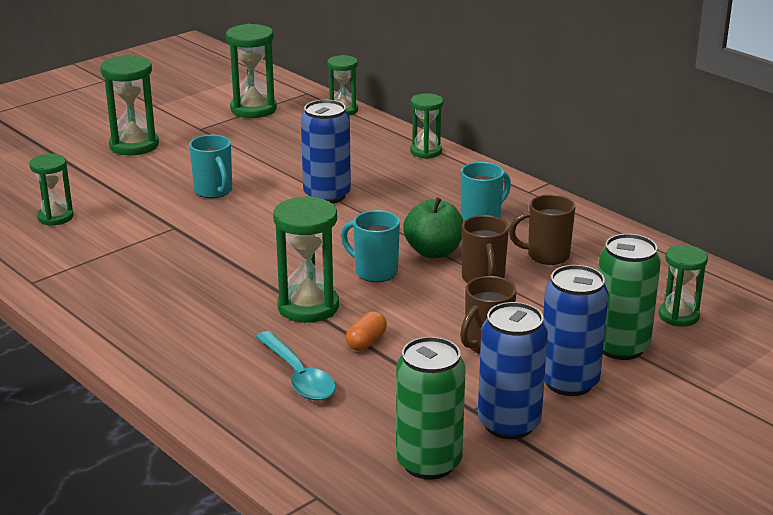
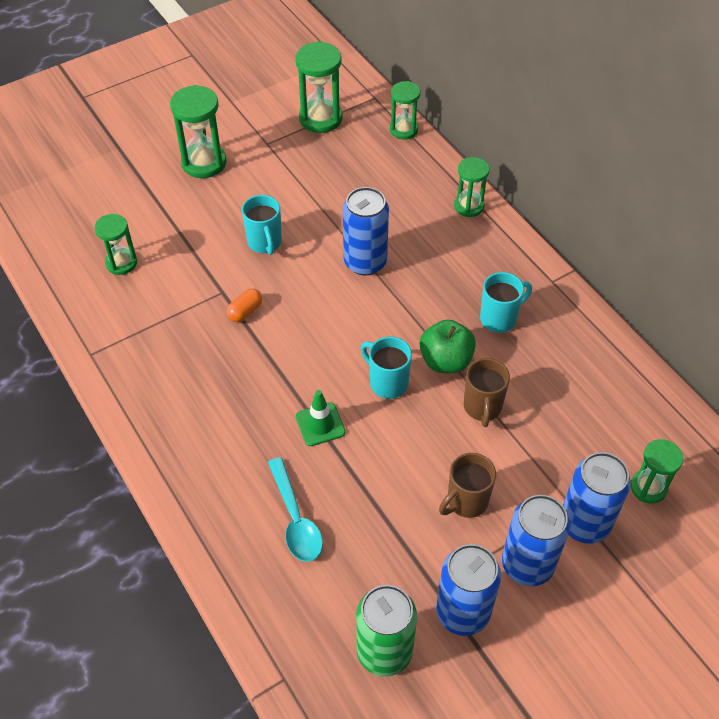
camera: 10 degrees right, 25 degrees up
(308, 307) = (320, 424): green hourglass -> green traffic cone
(366, 342) = (362, 481): orange capsule -> orange capsule (245, 311)
(546, 255) = (547, 381): brown mug -> none
(620, 347) = (584, 523): green can -> blue can

